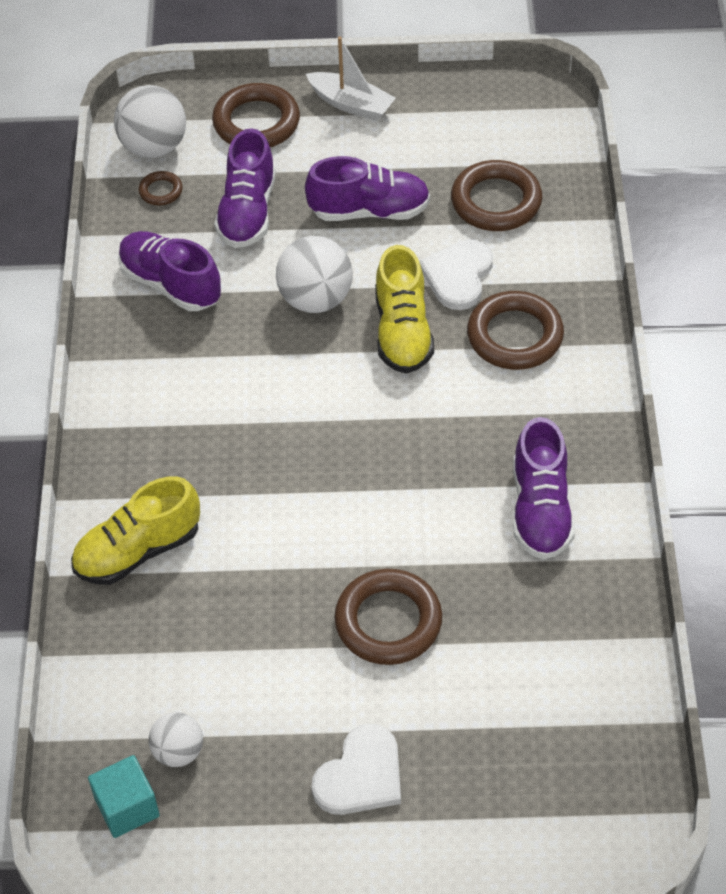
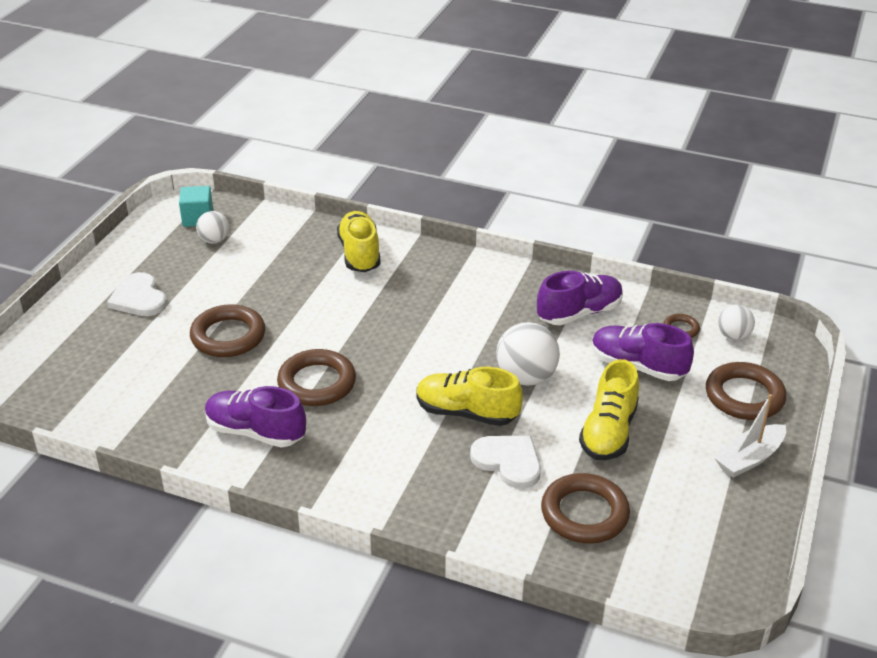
camera: 110 degrees right, 15 degrees down
(154, 147) = (733, 336): white ball -> white ball, size x0.60
(369, 211) = (608, 432): purple shoe -> yellow shoe
(515, 336) = (425, 473): brown ring -> brown ring (317, 383)

